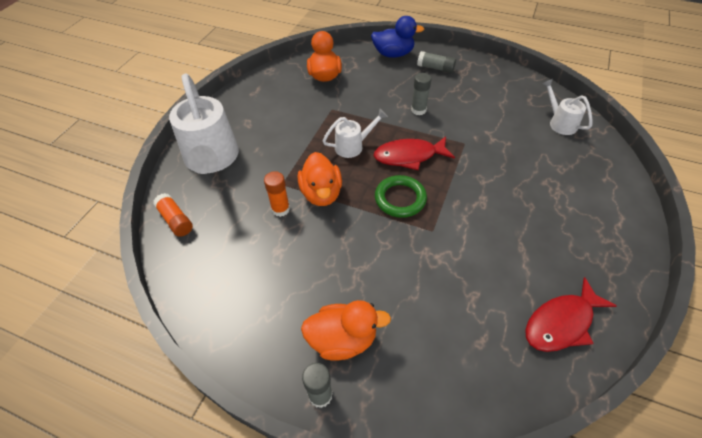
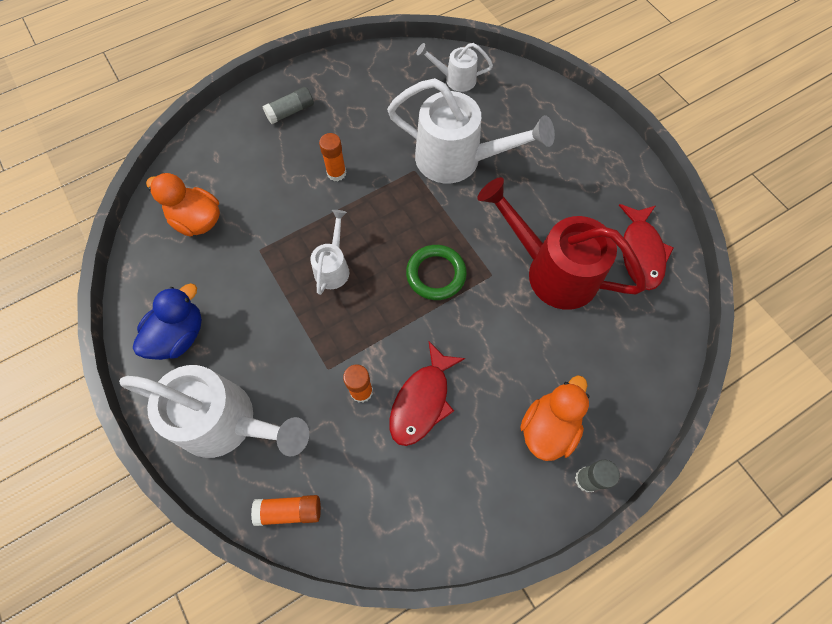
camera: 55 degrees left, 15 degrees up
(321, 193) = (372, 339): orange duck -> none
(393, 54) = (229, 131): blue duck -> blue duck (179, 335)
(409, 156) = (390, 228): red fish -> red fish (422, 401)
(418, 110) = (336, 173): grey glue stick -> orange glue stick
(475, 267) = (552, 271): none -> red watering can
(500, 160) = (457, 160): none -> white watering can

